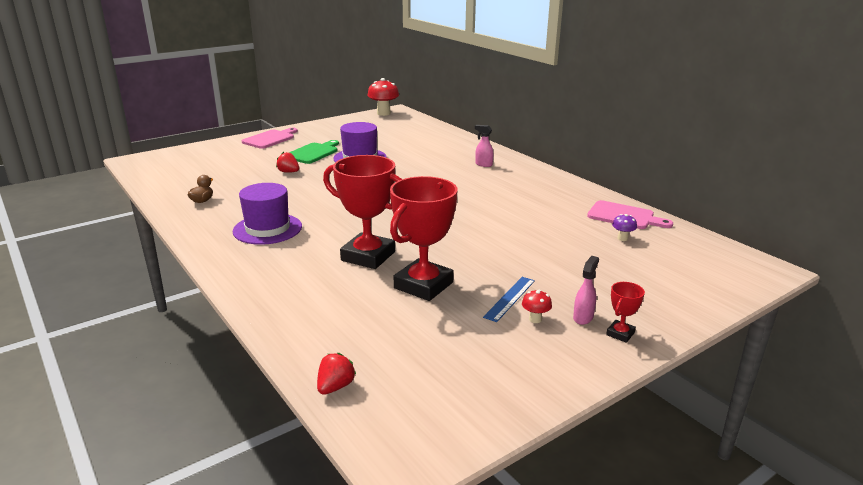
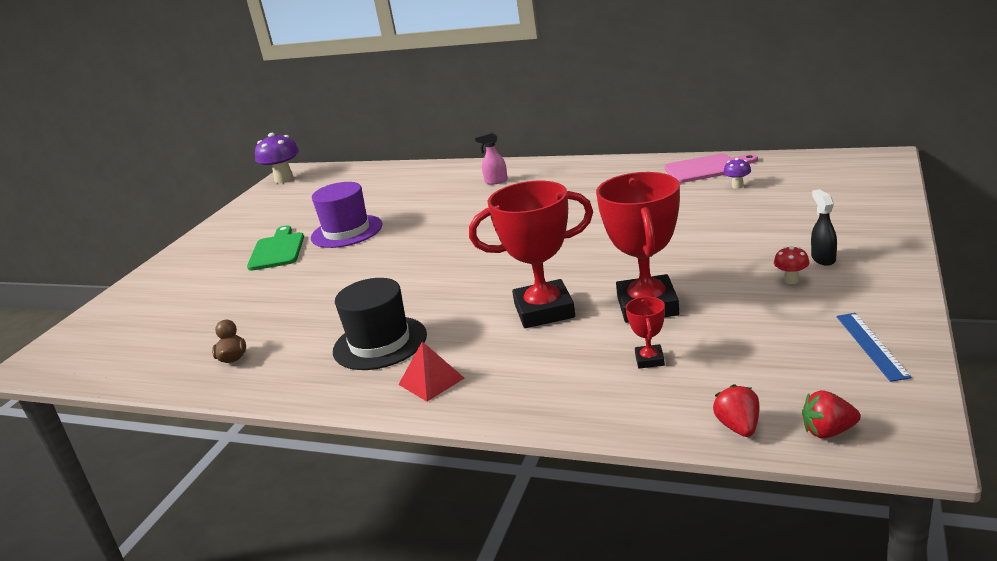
camera: 30 degrees left, 0 degrees up
(252, 263) = (431, 381): none -> red pyramid
(267, 229) = (380, 343): purple hat -> black hat
(270, 139) = (187, 260): pink cutting board -> none
(288, 172) = (286, 281): red strawberry -> red strawberry (828, 431)
(383, 113) = (284, 179): red mushroom -> purple mushroom
(510, 298) = (740, 276): blue ruler -> blue ruler (871, 345)
(583, 317) = (823, 259): pink spray bottle -> black spray bottle
(620, 334) = (870, 255): red trophy -> red trophy (649, 360)

